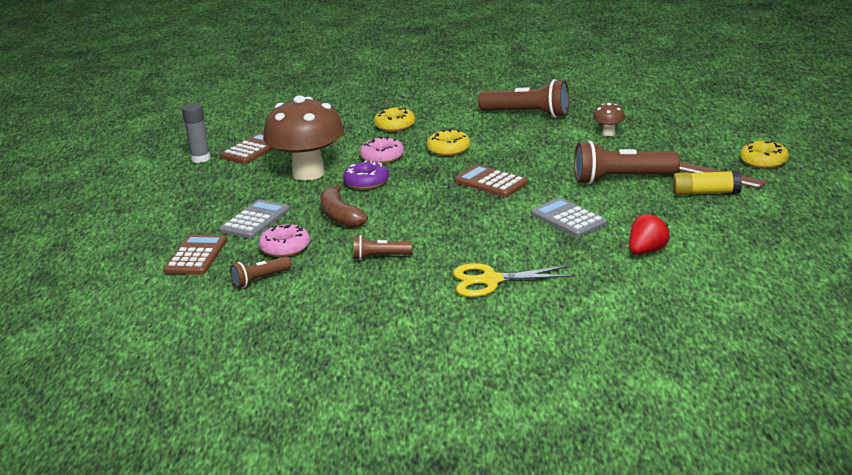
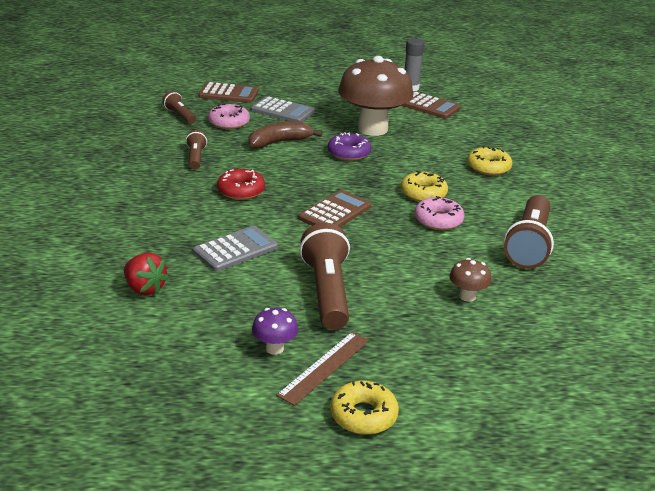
camera: 85 degrees right, 5 degrees up
(382, 157) = (406, 160): pink donut -> pink donut (438, 220)
(455, 226) = (241, 191): none -> red donut
(490, 281) = (128, 203): yellow scissors -> none
(706, 193) = (274, 348): yellow glue stick -> purple mushroom

